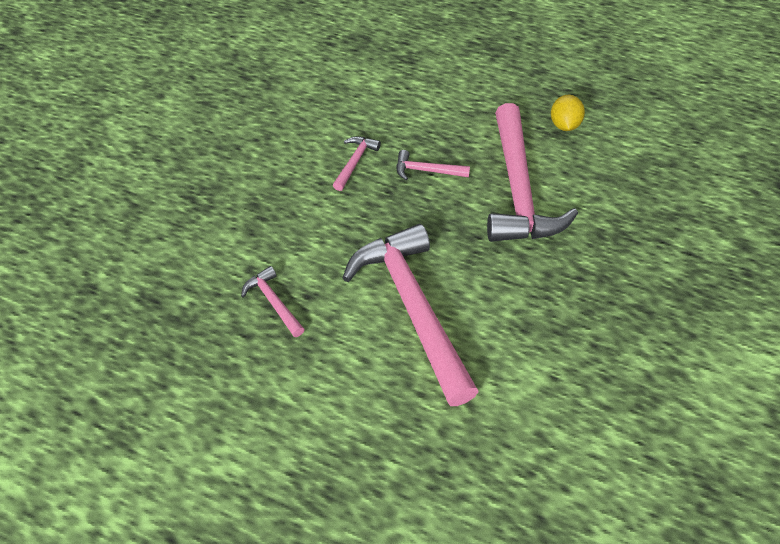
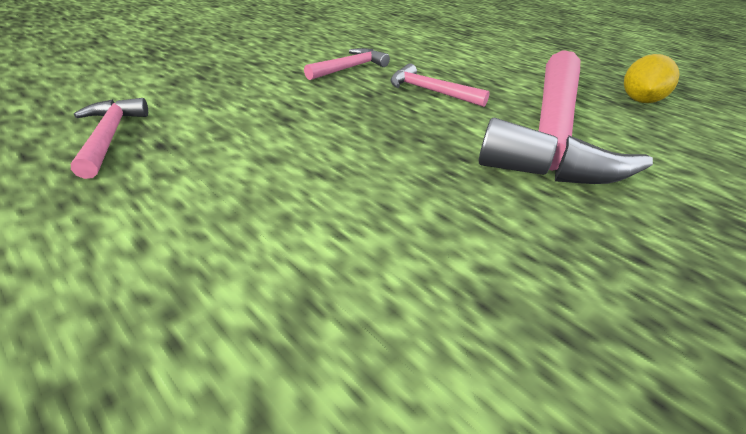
camera: 20 degrees right, 15 degrees down
(413, 308) = (294, 202): pink hammer -> none

